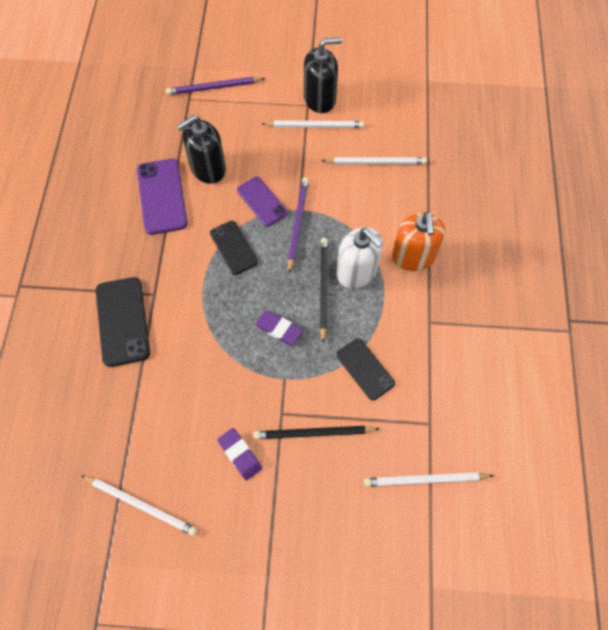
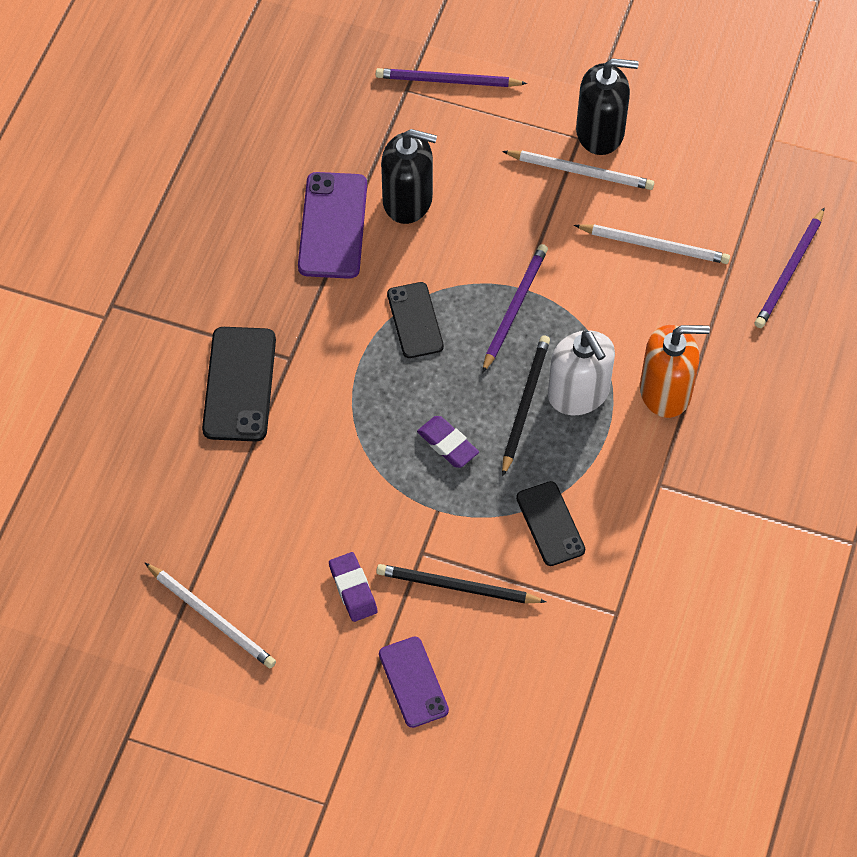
camera: 15 degrees right, 5 degrees down
(208, 168) = (408, 200): black soap dispenser -> black soap dispenser turned 150 degrees counterclockwise
(262, 201) = (472, 265): purple phone -> purple phone (413, 682)
(413, 256) = (665, 391): orange soap dispenser -> orange soap dispenser turned 105 degrees counterclockwise
(425, 480) = (587, 679): white pencil -> none
(466, 160) = (789, 271): none -> purple pencil

